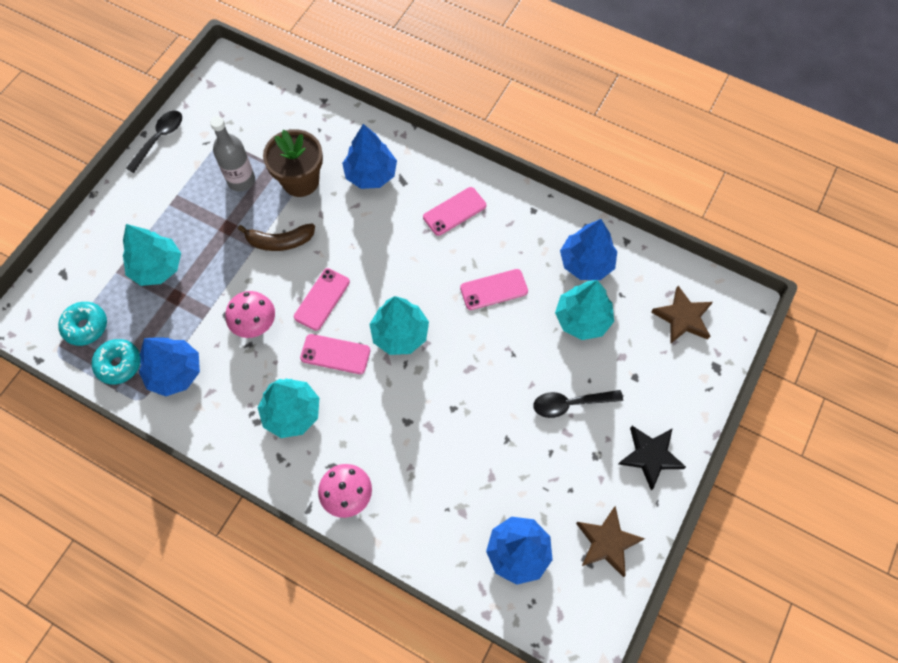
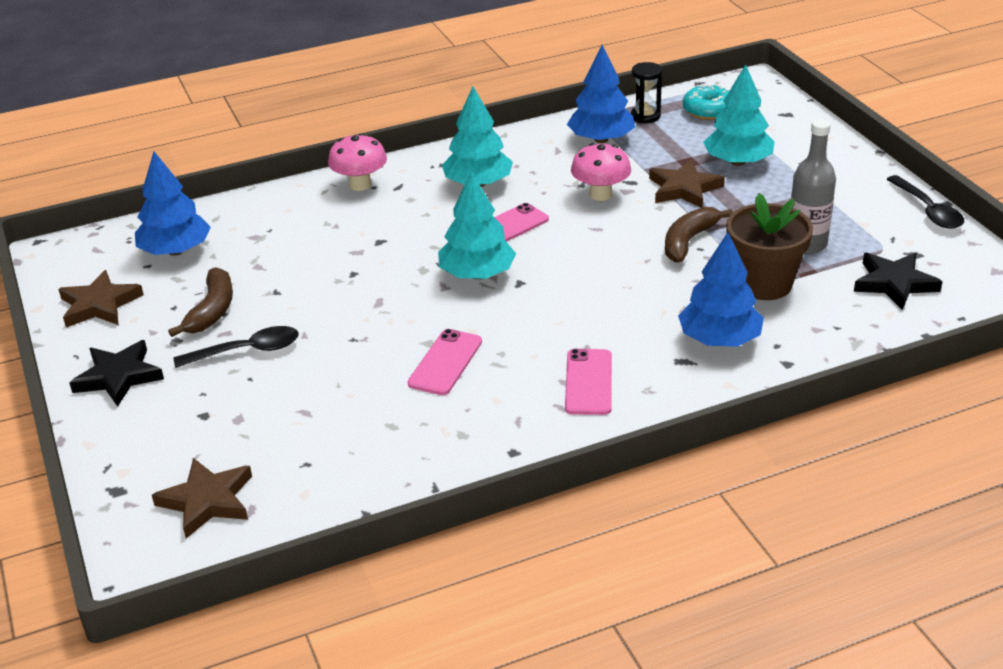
camera: 130 degrees right, 30 degrees down
(119, 364) = (645, 116): turquoise donut -> black hourglass
(215, 279) = (684, 189): none -> brown star
(256, 122) = (894, 283): none -> black star
(322, 299) = (581, 242): pink phone -> none
(554, 461) = (212, 311): none -> brown banana
(570, 404) = (247, 351): black spoon -> black spoon turned 45 degrees clockwise
(582, 319) = (321, 412): turquoise tree -> none
(586, 262) = (384, 458): blue tree -> none

